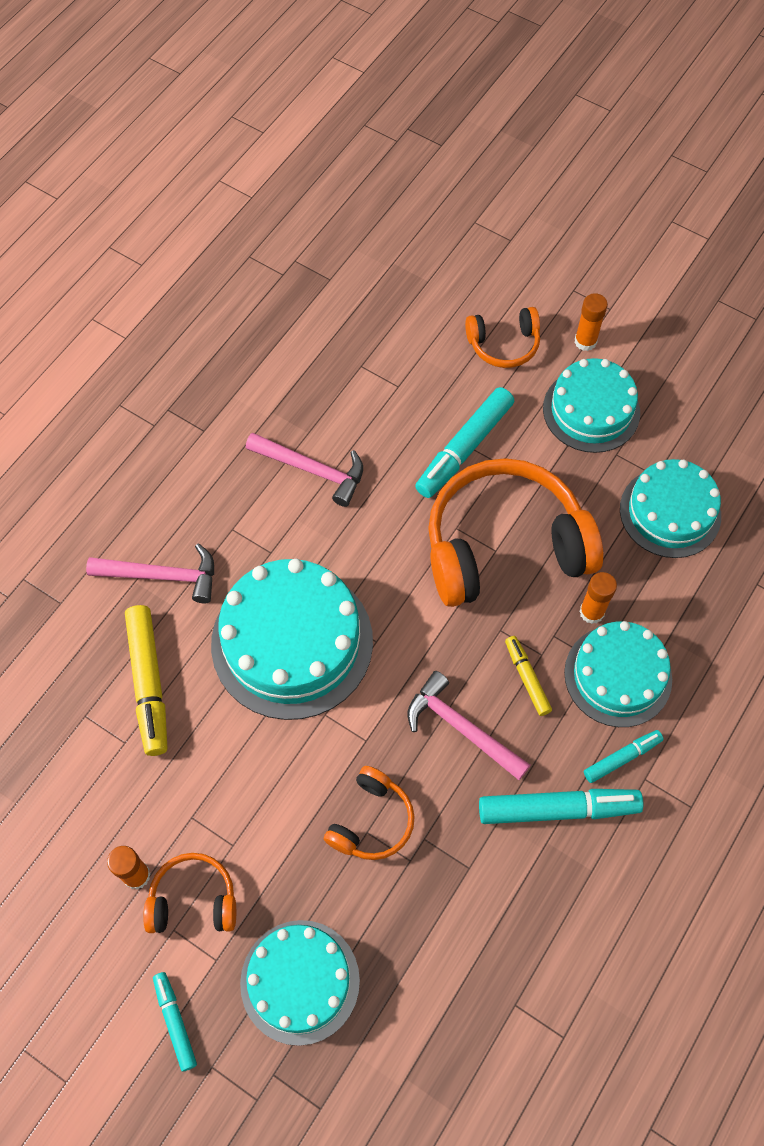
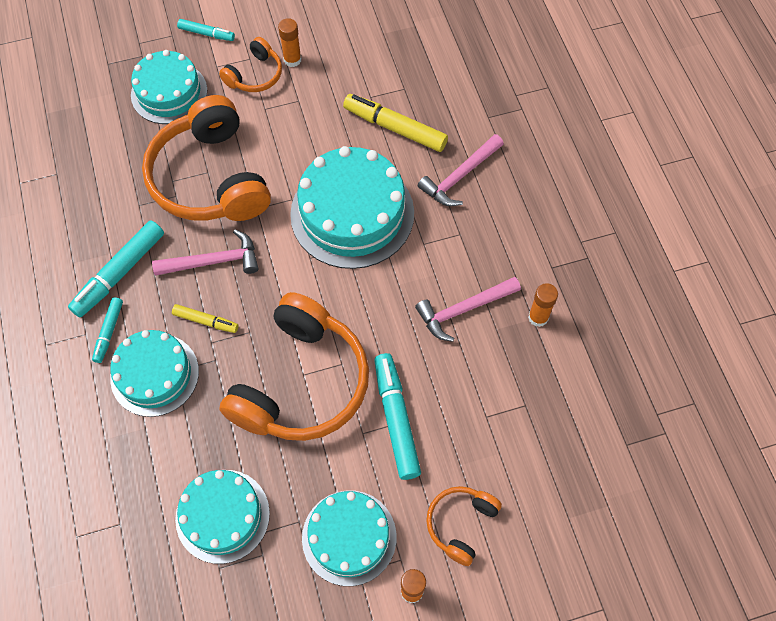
camera: 130 degrees right, 0 degrees up
(371, 821) = (211, 178): orange headphones -> orange headphones, size x2.07
(592, 612) = (207, 396): orange glue stick -> orange glue stick (538, 317)

